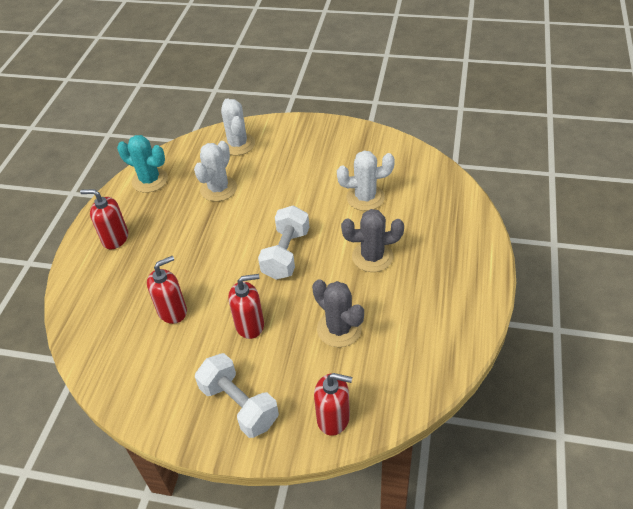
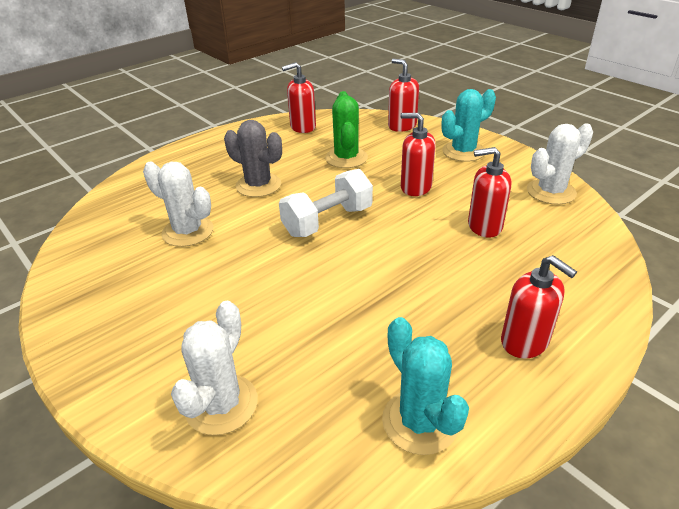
camera: 145 degrees left, 10 degrees down
(218, 189) = (326, 336): white cactus -> white cactus (551, 192)
(239, 405) = (463, 151): white dumbbell -> turquoise cactus
(339, 329) = (346, 158): grey cactus -> green cactus
(429, 352) = (302, 127): none -> red soap dispenser

